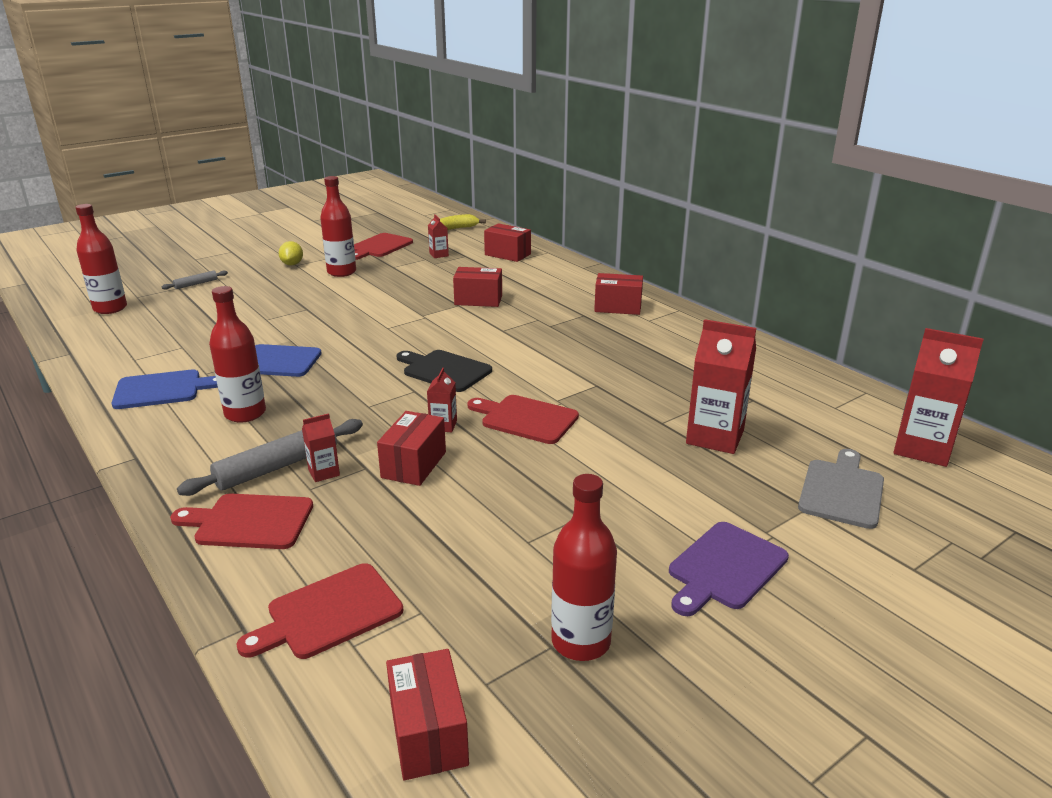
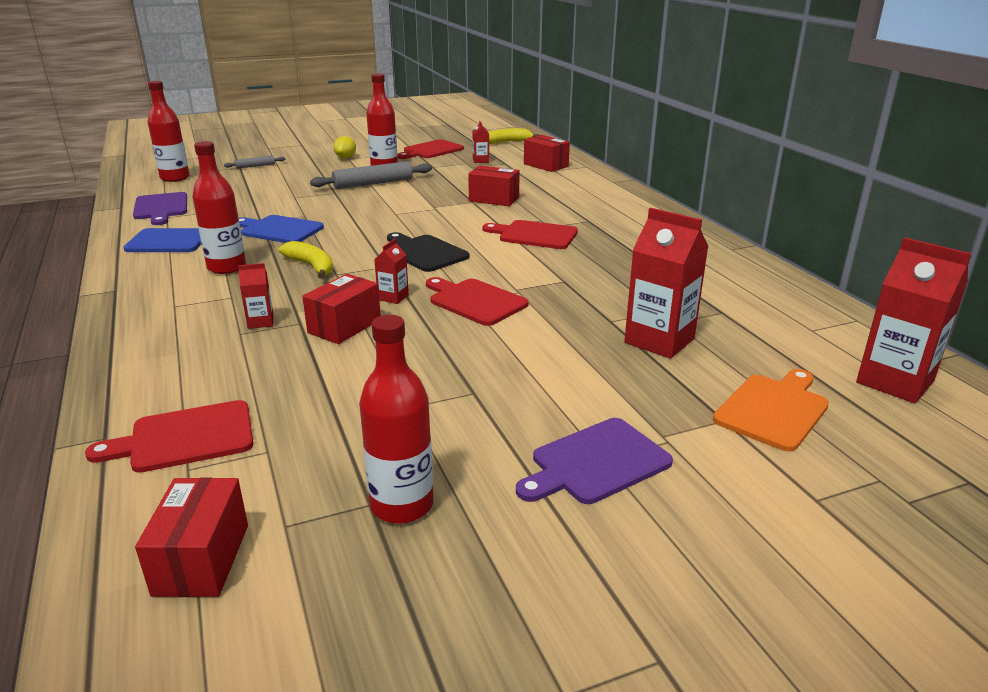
camera: 15 degrees right, 0 degrees up
(120, 349) = (161, 208): none -> purple cutting board
(249, 522) = (170, 352): red cutting board -> red cutting board (534, 235)
(277, 466) = (224, 312): grey rolling pin -> grey rolling pin (373, 183)
(337, 401) = (311, 266): none -> yellow banana
(618, 307) = (627, 217): red box -> none
(842, 491) = (773, 409): grey cutting board -> orange cutting board

